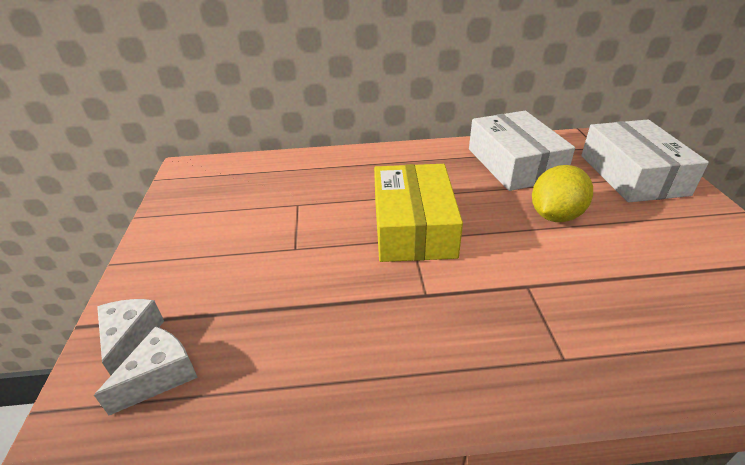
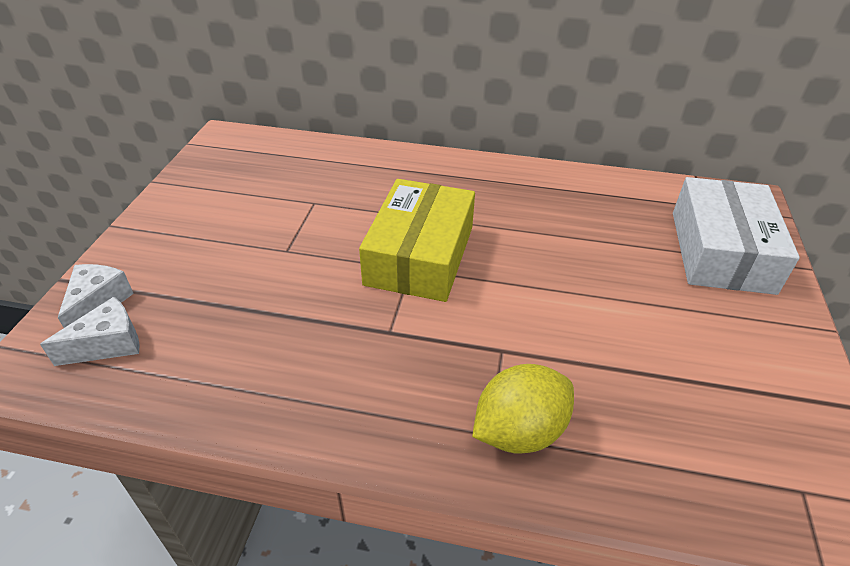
camera: 15 degrees right, 5 degrees up
(514, 164) = (582, 206): white box -> none
(555, 216) = (588, 280): yellow lemon -> yellow lemon (519, 431)

